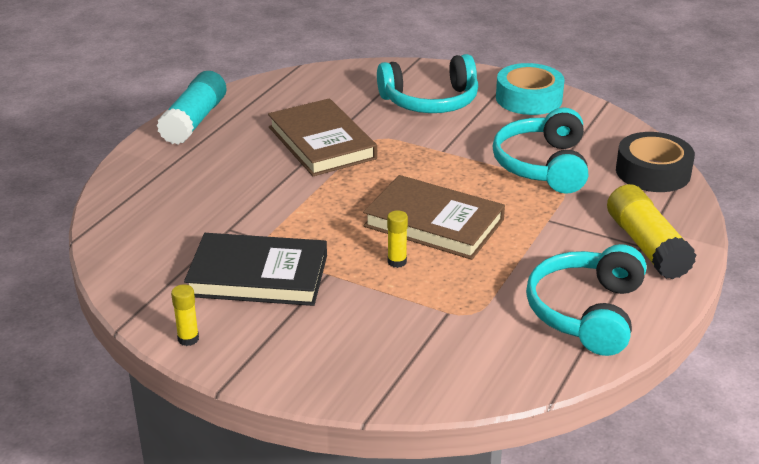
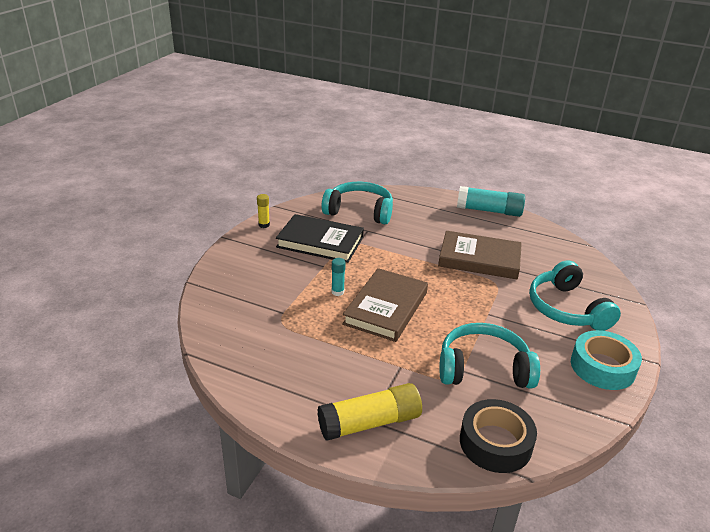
camera: 85 degrees right, 0 degrees up
(258, 276) = (320, 242): black book -> black book turned 75 degrees counterclockwise
(321, 143) = (479, 259): brown book -> brown book turned 45 degrees clockwise
(397, 262) = (337, 292): yellow glue stick -> turquoise glue stick
(587, 312) = (279, 378): turquoise headphones -> turquoise headphones (359, 211)

